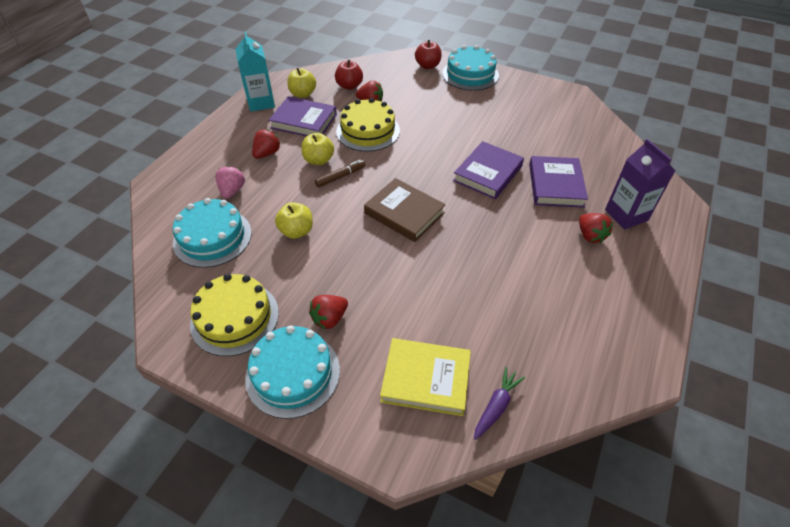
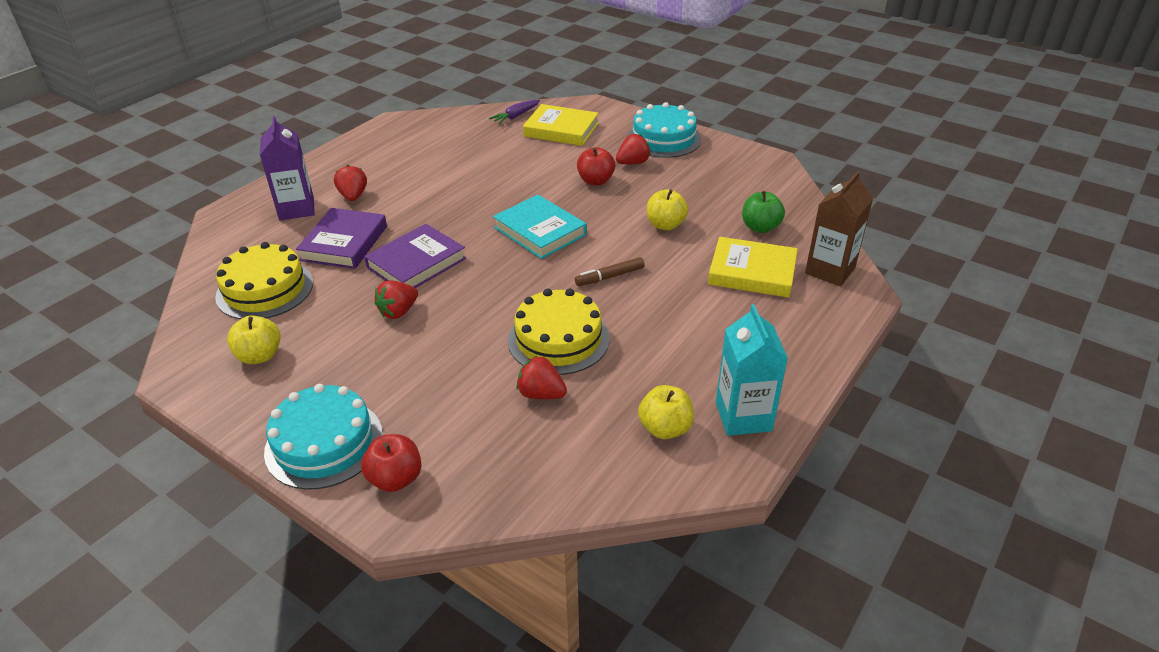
camera: 170 degrees left, 10 degrees down
(170, 199) = (830, 270): none -> brown carton
(212, 237) = (760, 227): turquoise cake -> green apple
(232, 191) = (752, 272): pink strawberry -> yellow book
(235, 318) = (718, 169): yellow cake -> yellow cake (265, 289)
(267, 153) = (715, 318): red strawberry -> red strawberry (398, 311)
(304, 121) = (661, 368): purple book -> none
(319, 160) = (638, 301): yellow apple -> yellow apple (260, 356)
(349, 86) = (573, 439): red apple -> red apple (596, 181)
(404, 213) = (540, 231): brown book -> turquoise book

